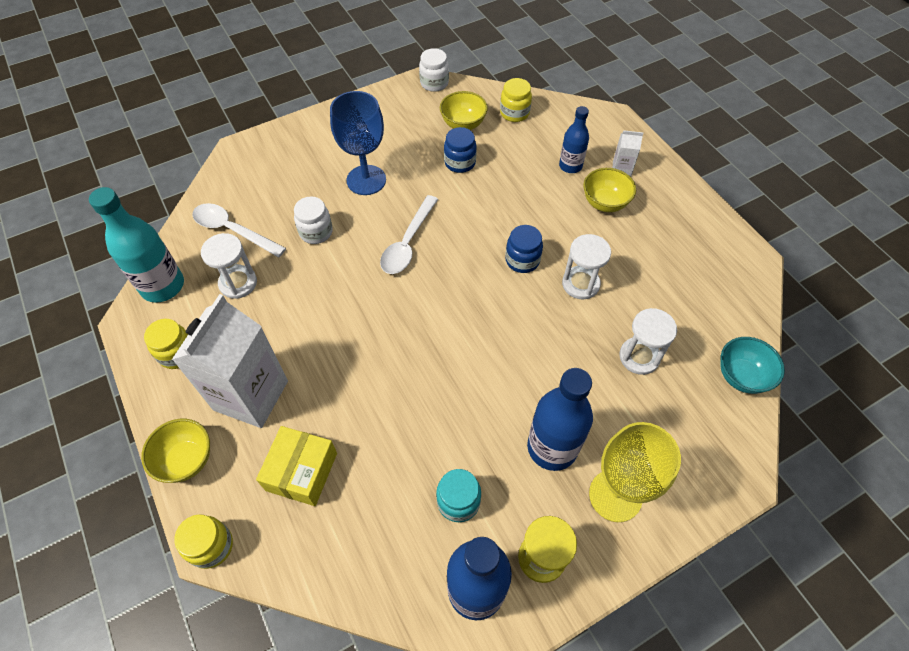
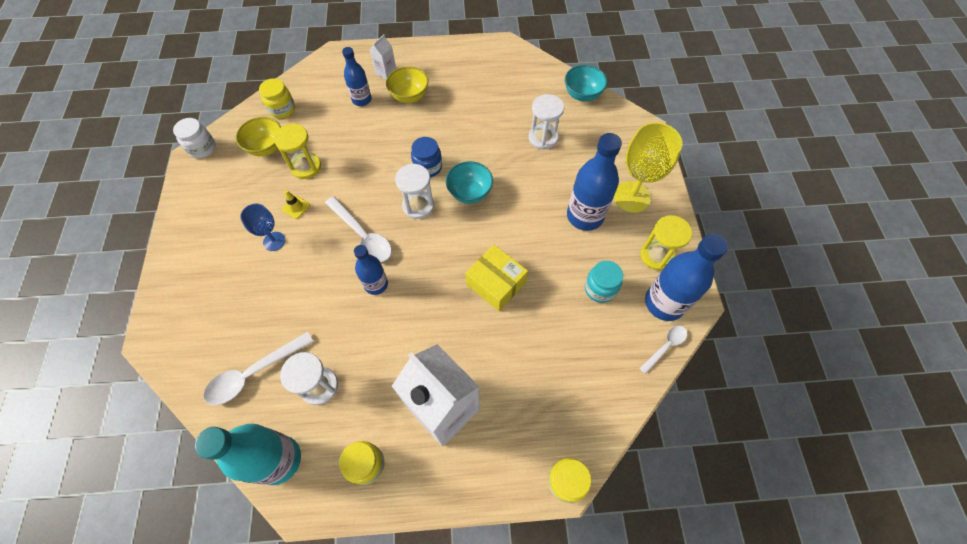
camera: 65 degrees left, 5 degrees up
(186, 460) = (480, 483): yellow bowl -> none
(301, 471) = (531, 389): yellow box -> yellow box (496, 283)
(316, 232) = (305, 301): white jar -> none
(359, 278) = (376, 284): none -> blue bottle
(366, 180) = (274, 241): blue goblet -> blue goblet, size x0.57
(410, 177) = (296, 207): none -> yellow traffic cone
(414, 610) = (665, 347): none -> white spoon
(460, 163) = (306, 167): blue jar -> yellow hourglass
(513, 313) = (469, 193): none -> turquoise bowl
(580, 284) = (469, 142): white hourglass -> white hourglass (418, 206)

